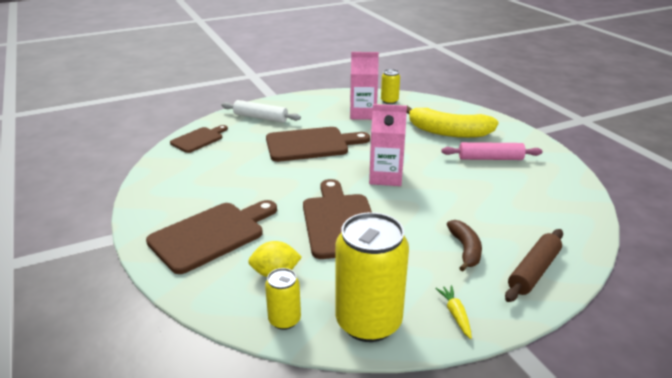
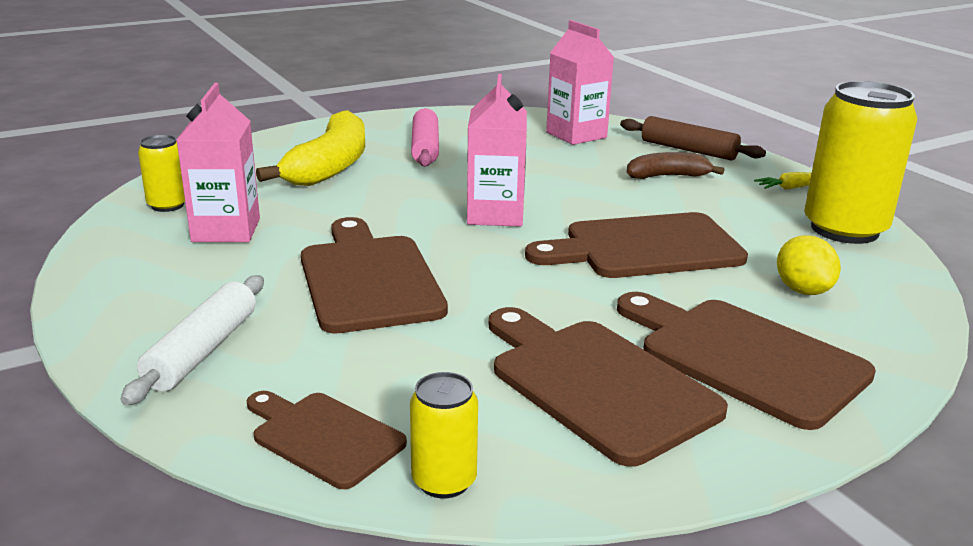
camera: 95 degrees left, 5 degrees down
(206, 191) = (595, 384): none -> brown cutting board
(284, 320) = (889, 278): yellow can -> yellow can (444, 481)
(546, 217) = (576, 135): none -> pink carton

